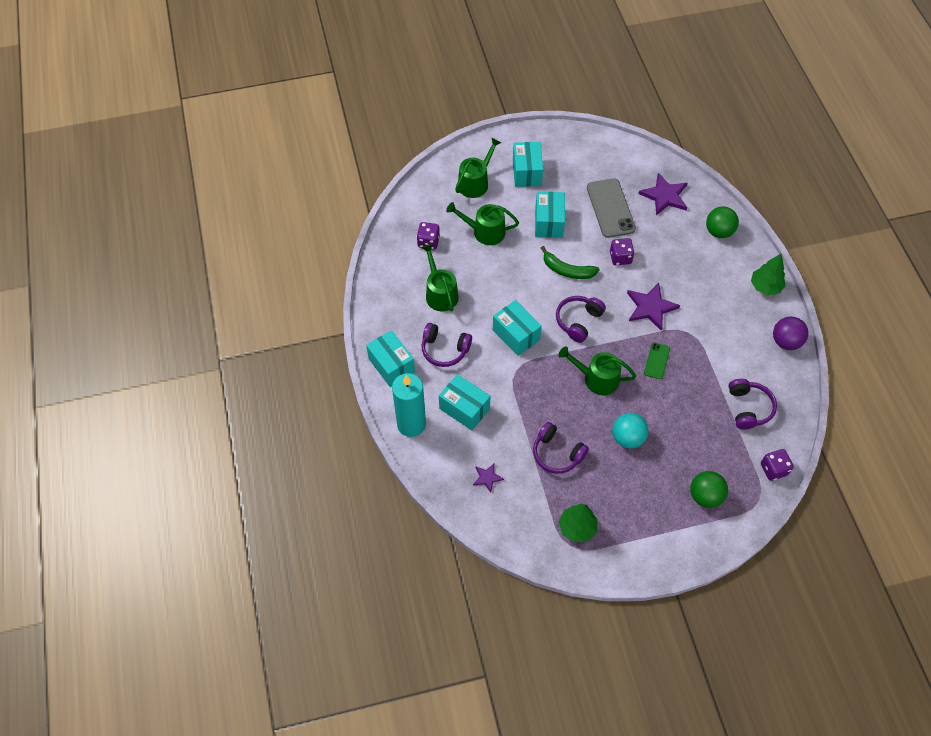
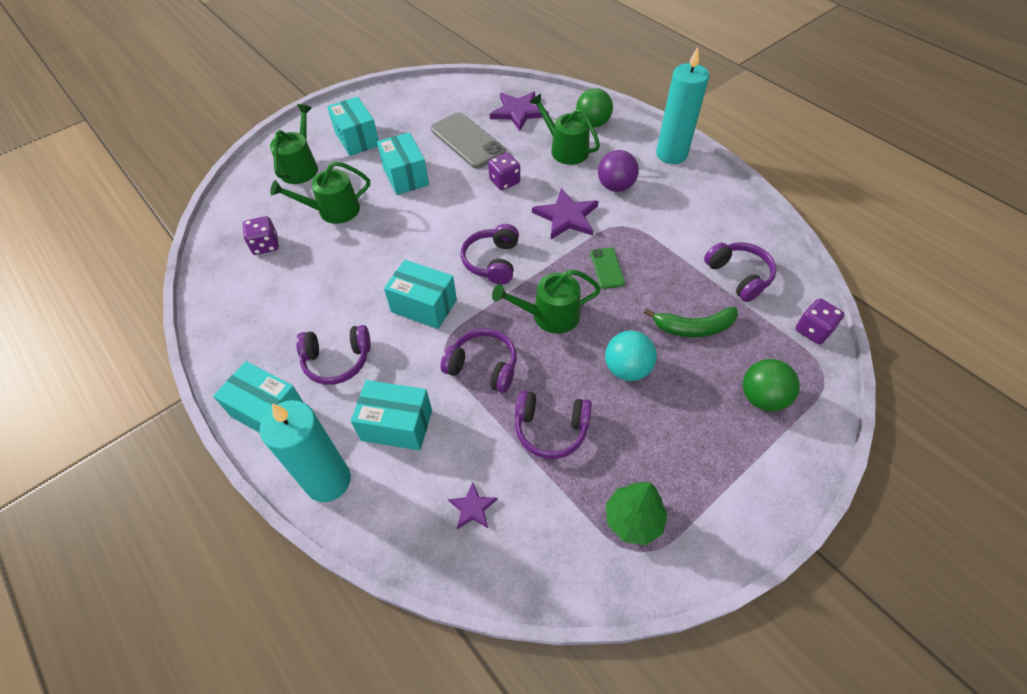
camera: 25 degrees left, 5 degrees down
(440, 293) = (304, 296): green watering can -> green watering can (565, 149)
(535, 394) = (483, 366): none -> purple headphones
(567, 270) = (451, 214): green banana -> green banana (694, 328)
(765, 286) = (671, 154): green tree -> turquoise candle
(785, 341) = (728, 196): purple ball -> purple ball (615, 186)

